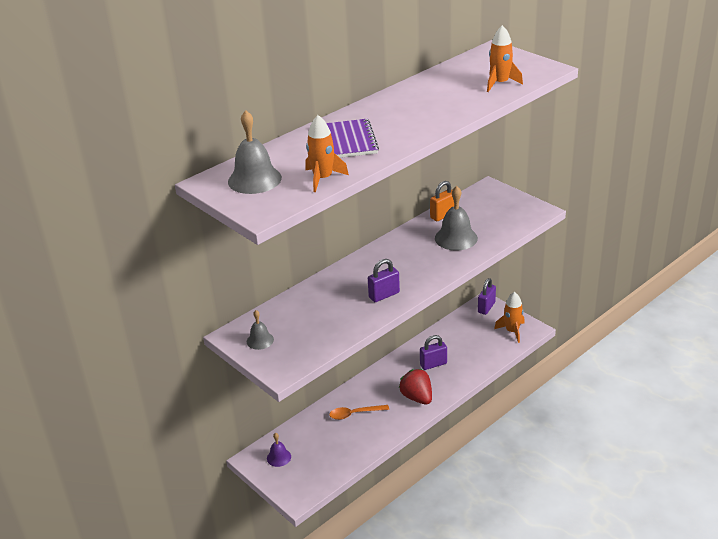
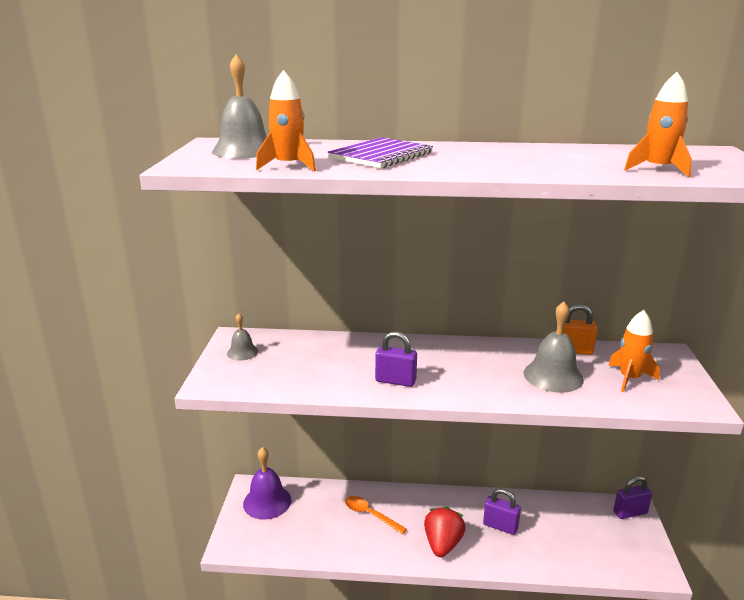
camera: 45 degrees right, 10 degrees down
(279, 457) = (267, 501): purple bell -> purple bell, size x1.77
(512, 331) = (631, 556): orange rocket -> orange rocket (629, 378)

